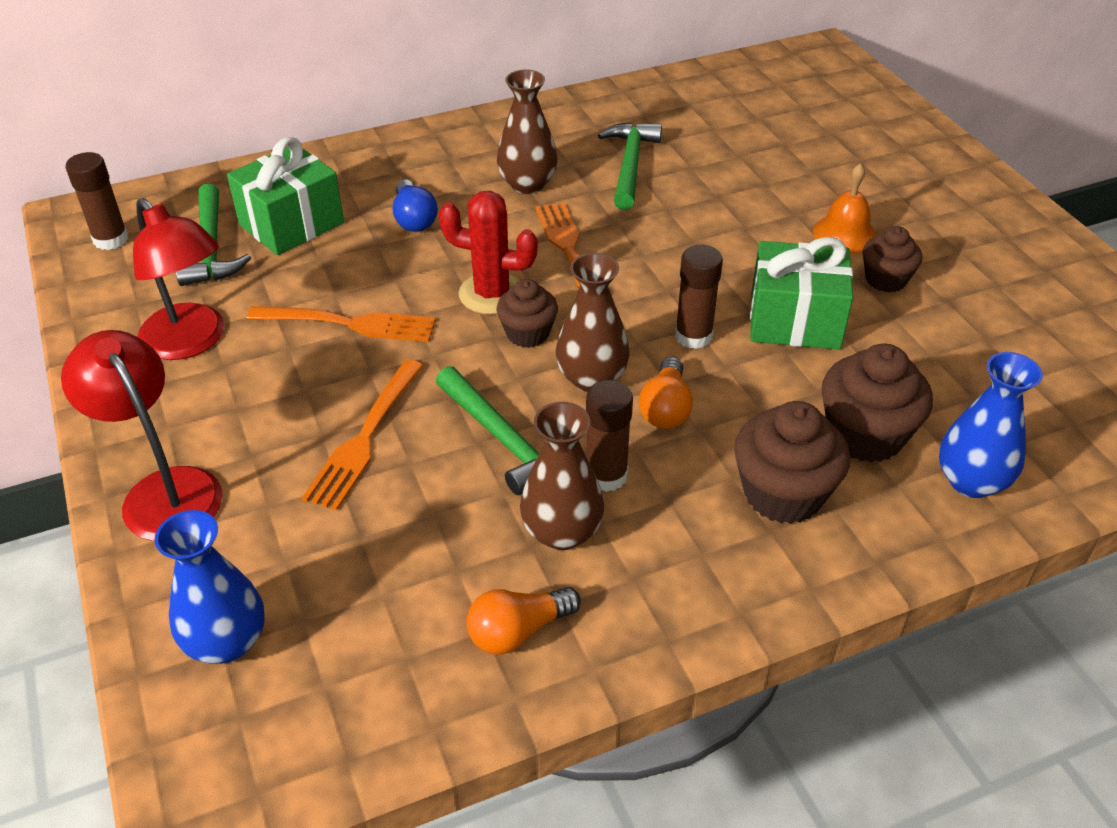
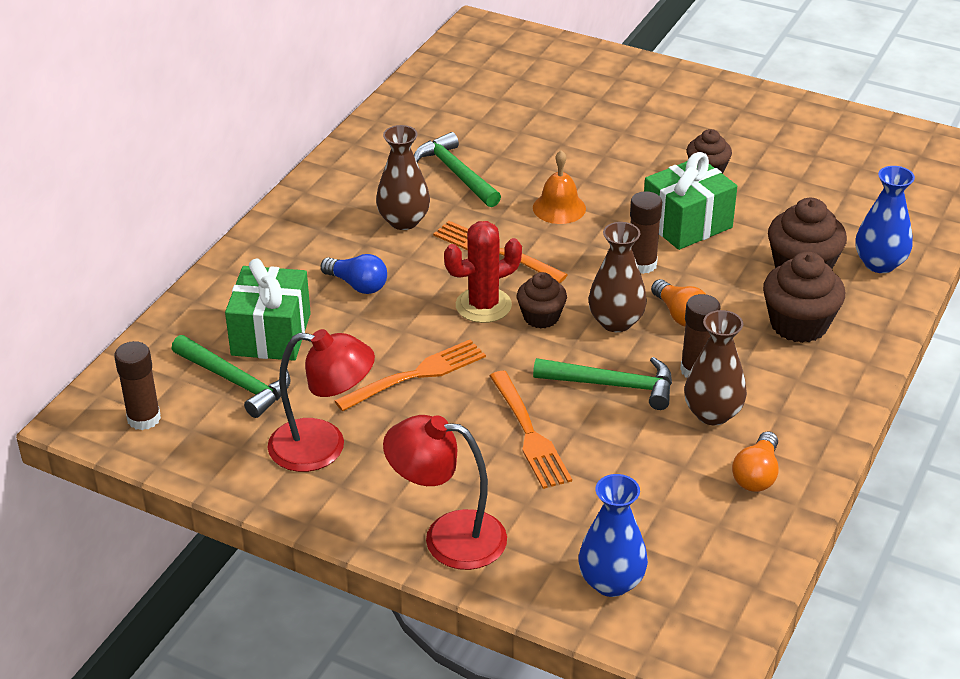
camera: 40 degrees left, 5 degrees down
(845, 234) = (650, 154): orange bell -> orange bell (559, 208)

